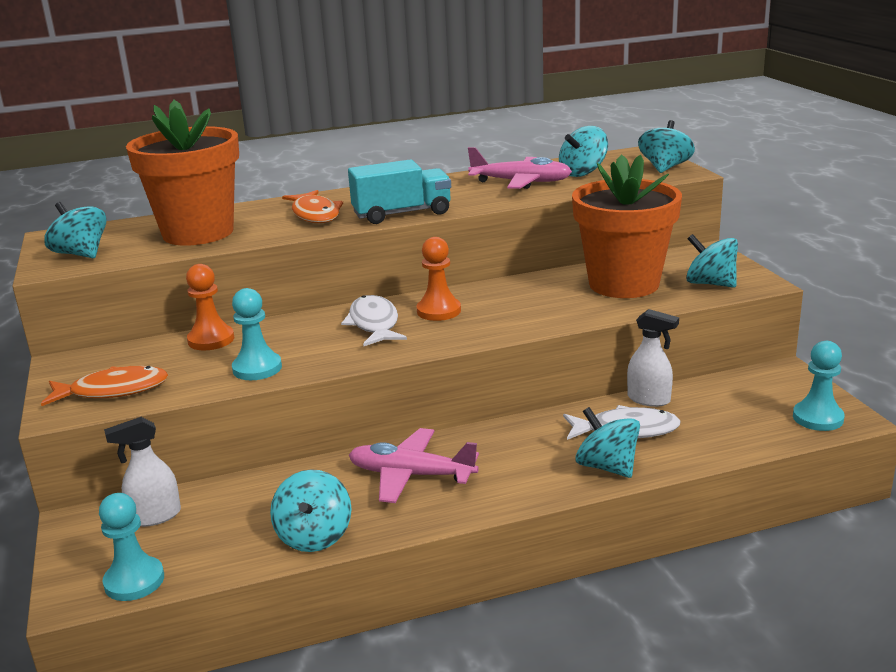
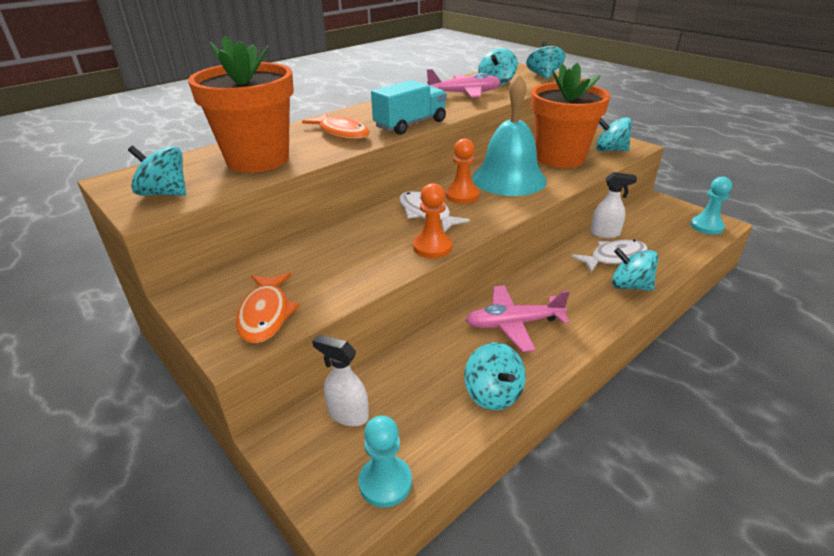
camera: 25 degrees left, 10 degrees up
(113, 391) = (266, 314): orange fish -> orange fish turned 120 degrees clockwise
(155, 516) = (348, 414): white spray bottle -> white spray bottle turned 75 degrees clockwise
(211, 340) = (308, 250): orange pawn -> orange pawn (432, 247)
(257, 368) = (374, 267): turquoise pawn -> none
(521, 300) = (509, 179): none -> turquoise bell

